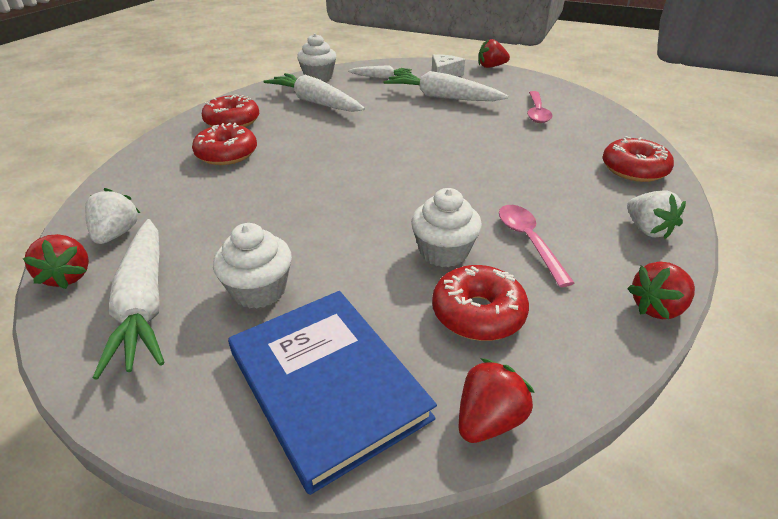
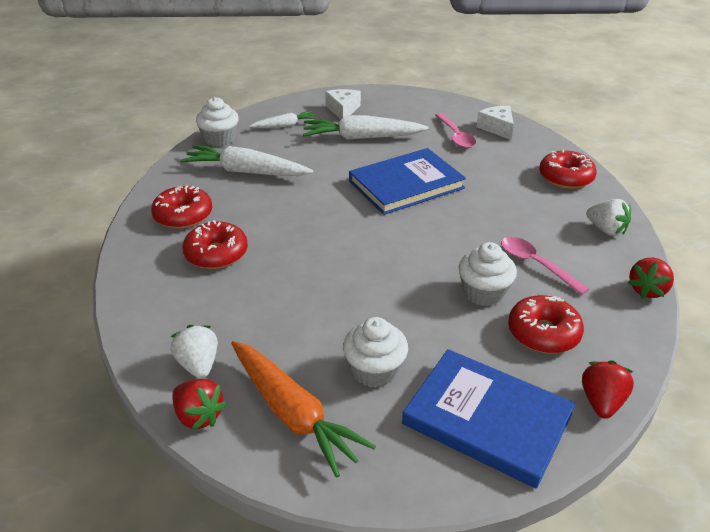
camera: 25 degrees left, 0 degrees up
(144, 303) = (293, 413): white carrot -> orange carrot
(449, 140) = (406, 185): none -> blue book
(491, 67) = (378, 90): red strawberry -> none
(588, 114) = (497, 128): none -> white cheese

